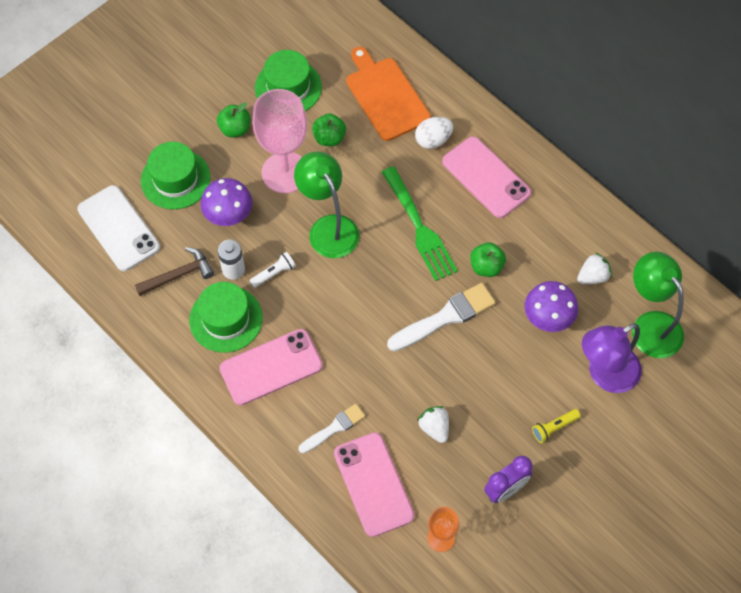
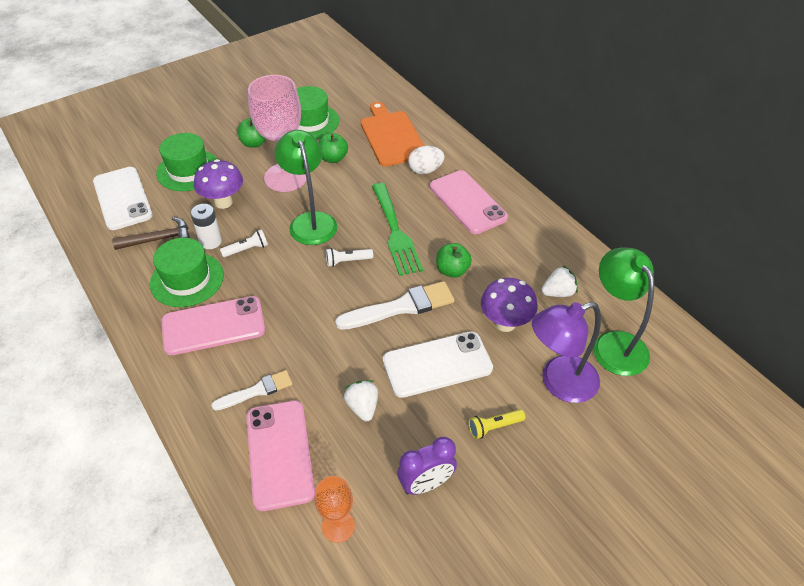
camera: 10 degrees right, 15 degrees down
(380, 272) = (347, 261): none -> white flashlight
(492, 374) = (437, 364): none -> white phone

